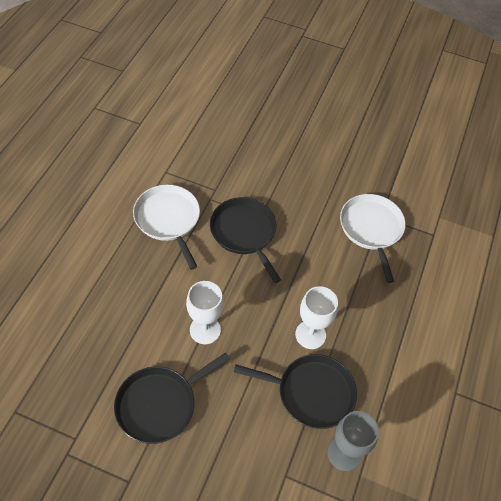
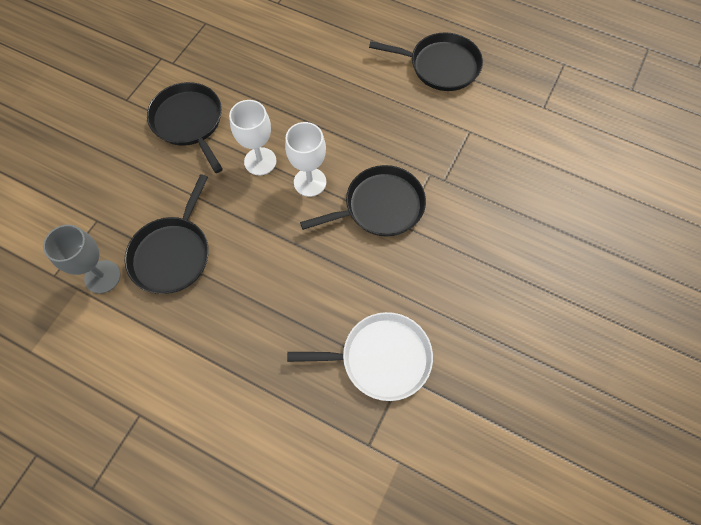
camera: 100 degrees right, 10 degrees up
(92, 190) = (440, 66): none -> black pan
(168, 220) = (400, 133): white pan -> none
(310, 335) = (239, 262): white goblet -> white goblet (310, 182)

